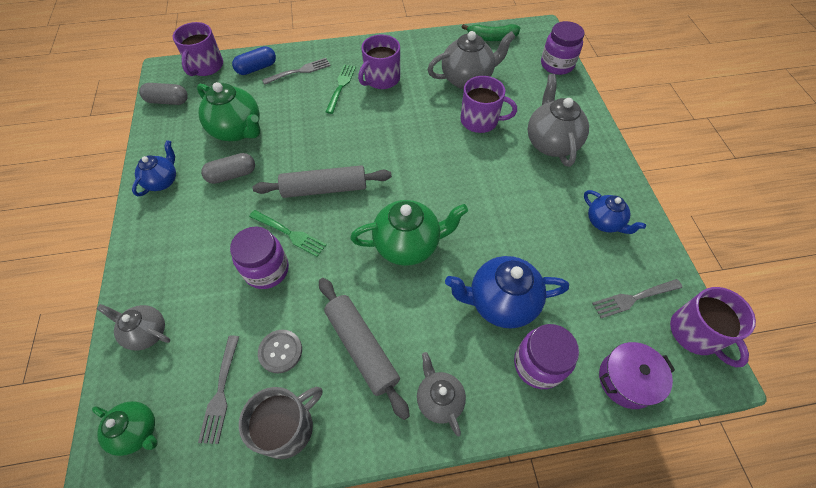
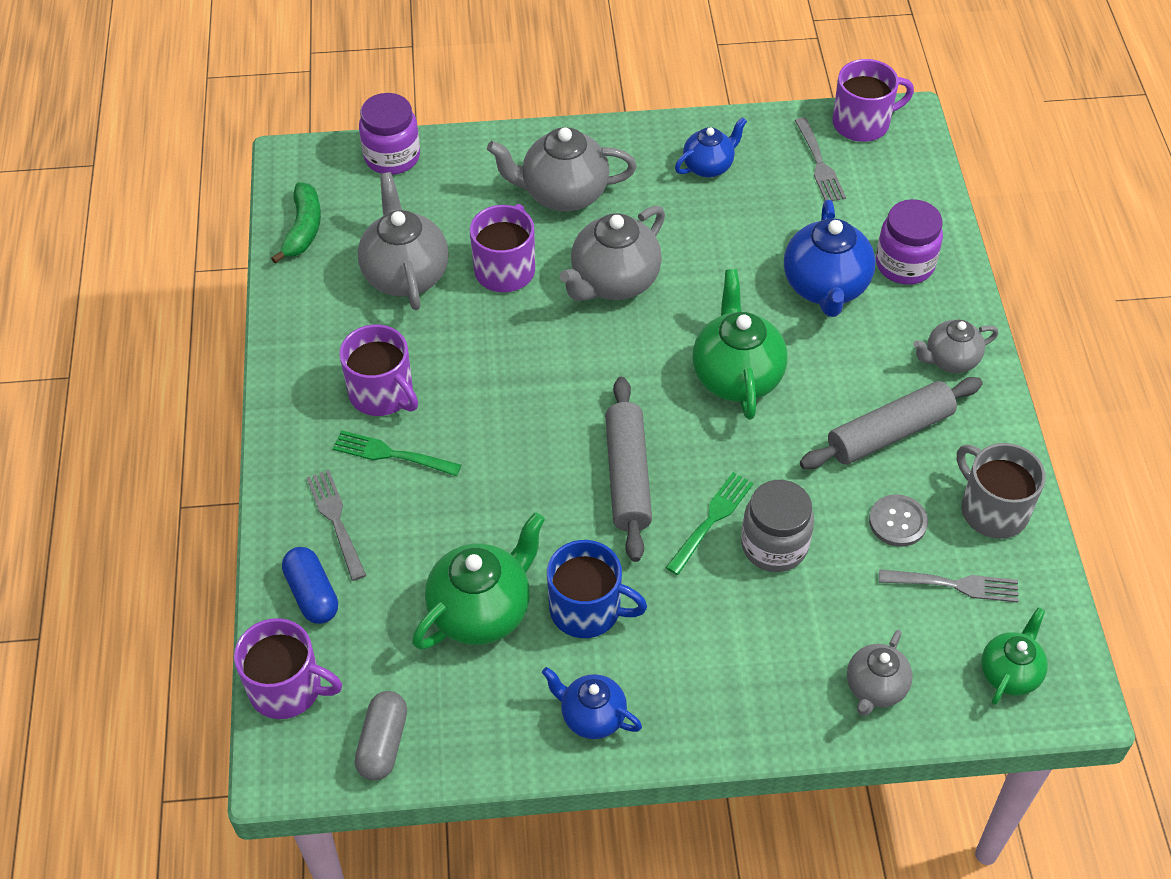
camera: 85 degrees left, 5 degrees down
(232, 175) = (587, 609): grey capsule -> blue mug
(267, 270) = (774, 546): purple jar -> grey jar
(480, 173) = (614, 282): none -> grey teapot
(626, 380) = (919, 193): purple pot -> none

